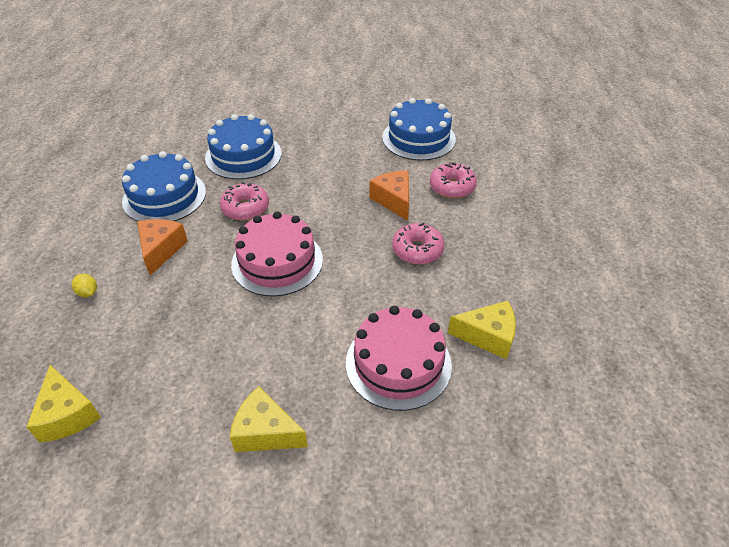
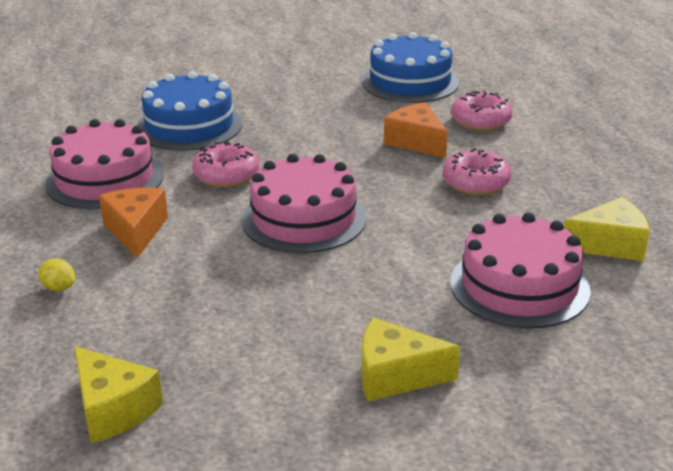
camera: 15 degrees left, 15 degrees down
(164, 196) = (104, 179): blue cake -> pink cake

